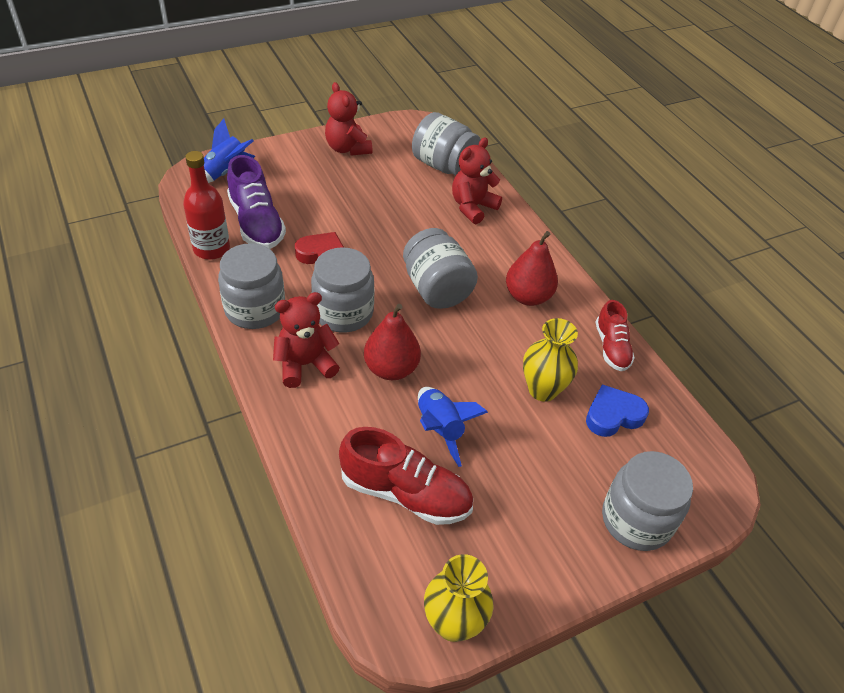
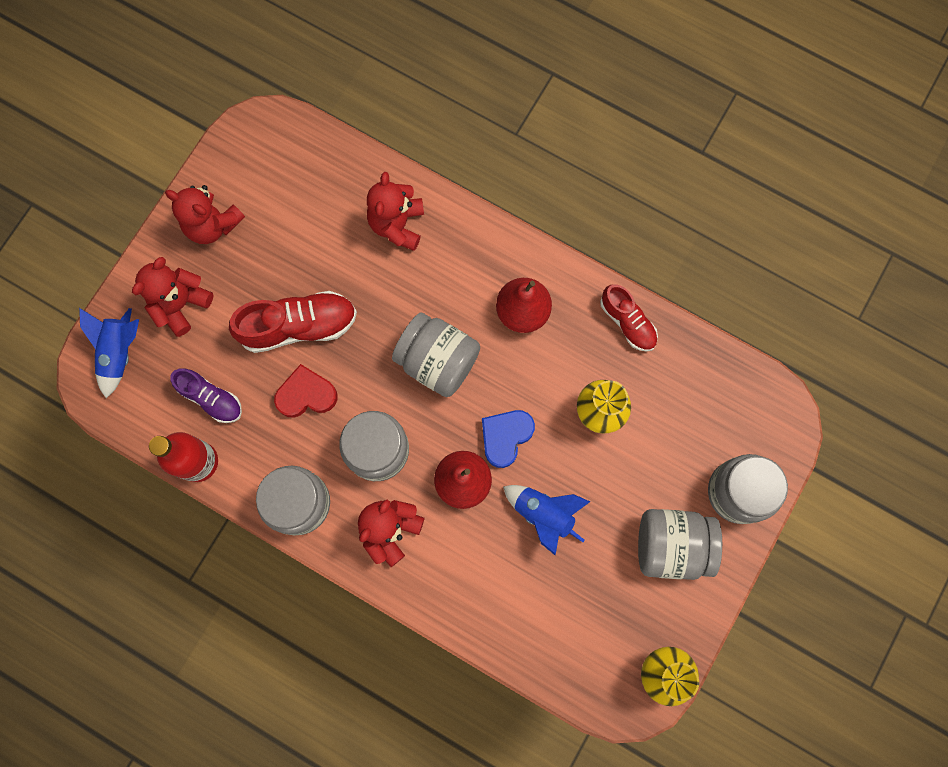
camera: 30 degrees left, 30 degrees up
(256, 223) = (211, 398): purple shoe -> purple shoe, size x0.62
(288, 171) = (180, 304): none -> red teddy bear
(405, 493) = (558, 593): red shoe -> red shoe (298, 326)
(444, 166) = (328, 181): grey jar -> grey jar (671, 545)
(613, 415) = (668, 399): blue heart -> blue heart (505, 437)

